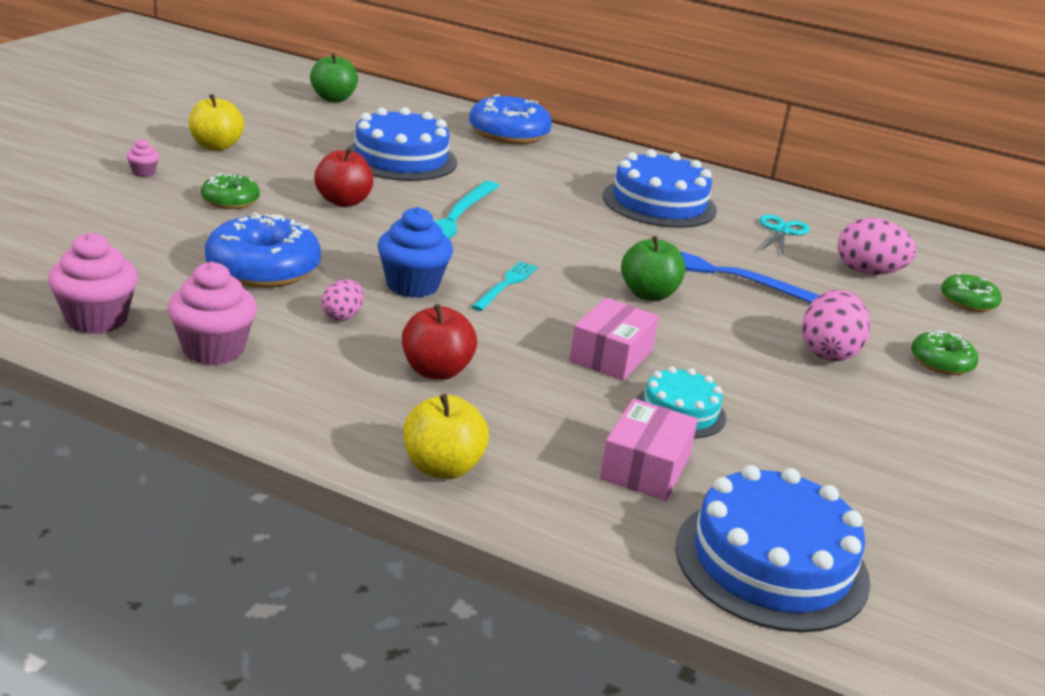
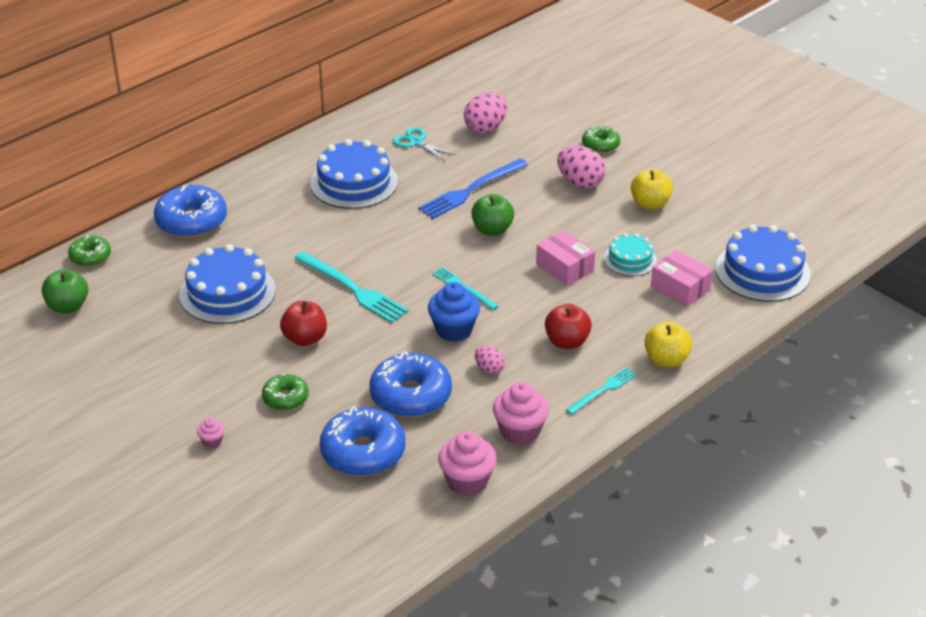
camera: 65 degrees left, 10 degrees up
(143, 249) = (363, 452): none -> blue donut
(216, 146) = (165, 394): yellow apple -> yellow apple (650, 204)
(335, 411) = (603, 390): none -> turquoise fork
(968, 302) = (533, 104): green donut -> green donut (90, 257)

